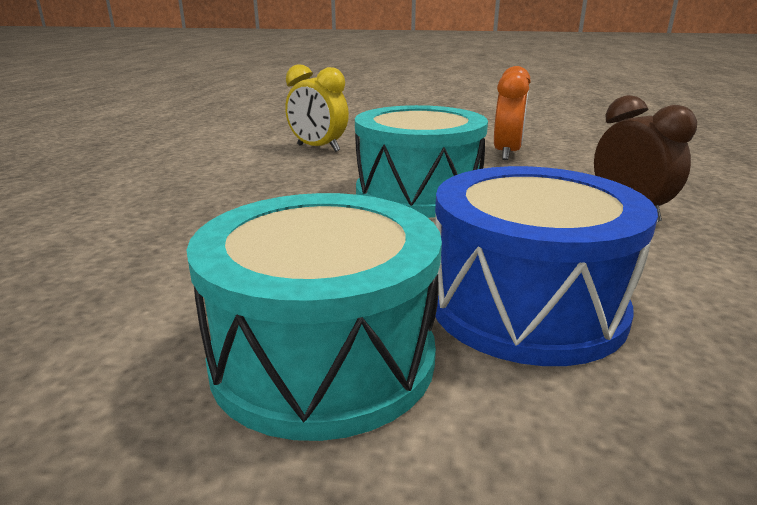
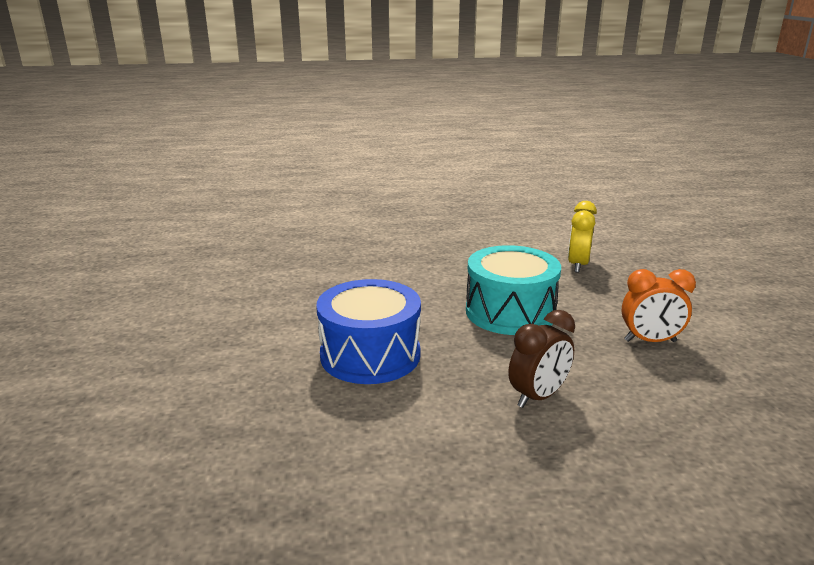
camera: 75 degrees right, 0 degrees up
(323, 357) = (313, 312): turquoise drum -> none

